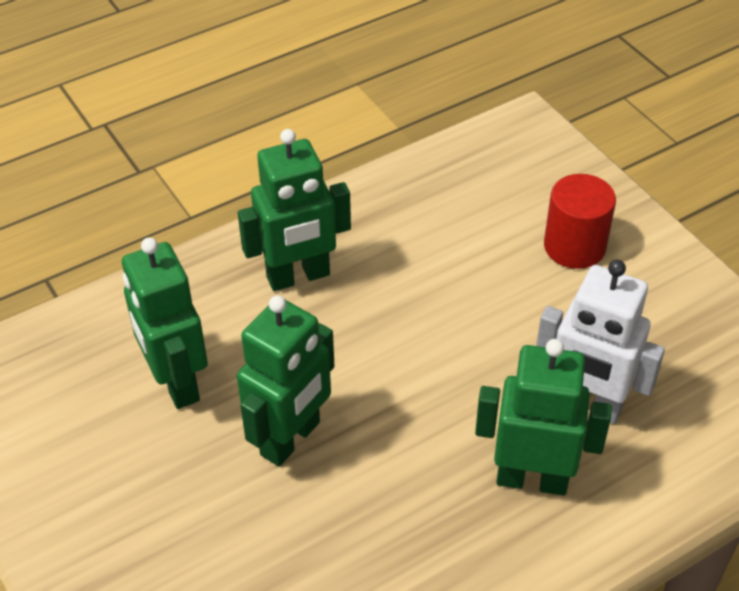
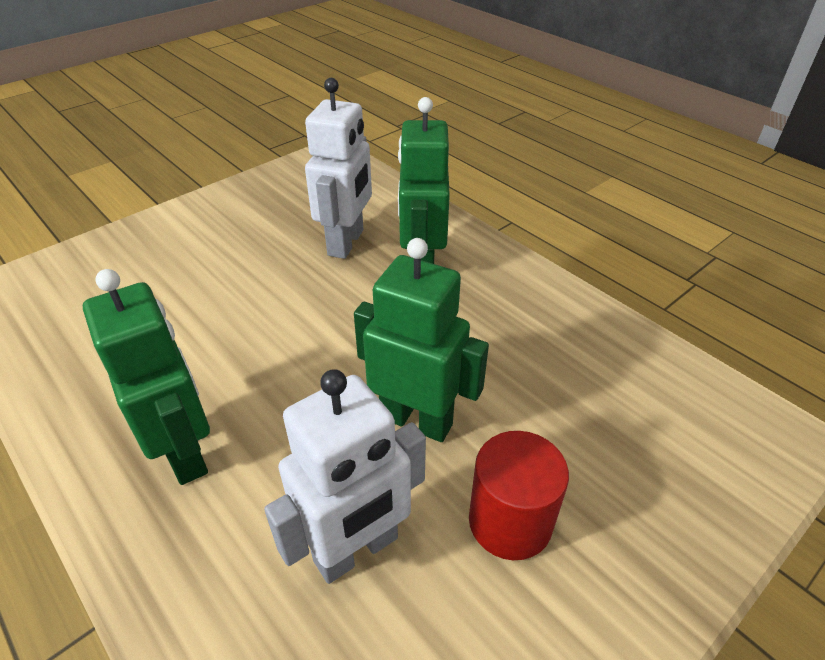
camera: 100 degrees left, 5 degrees down
(176, 382) = (356, 550): green robot -> white robot
(574, 246) = (172, 255): red cylinder -> red cylinder (510, 521)

